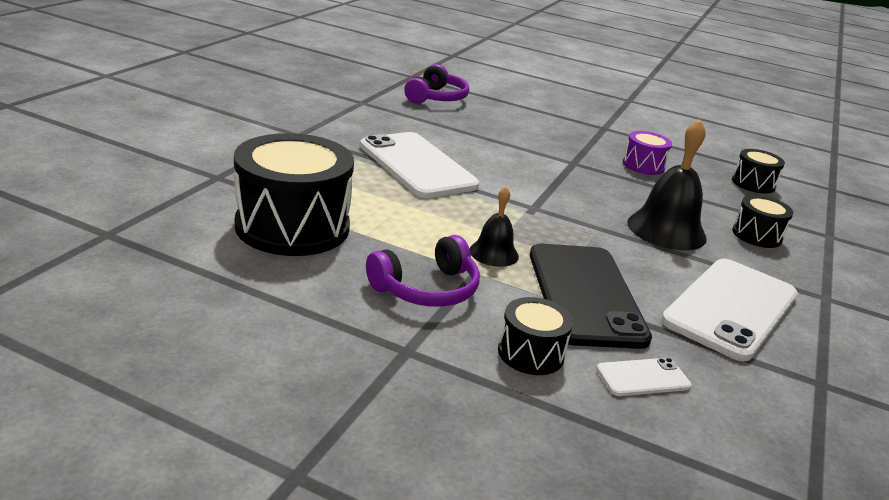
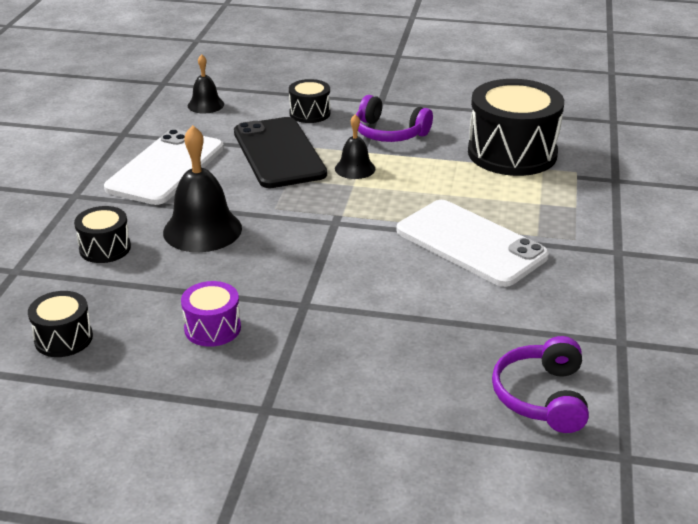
camera: 170 degrees right, 5 degrees up
(427, 289) = (389, 133): purple headphones -> purple headphones turned 105 degrees counterclockwise
(643, 377) = (241, 115): white phone -> none
(707, 417) = (205, 105): none -> black bell

